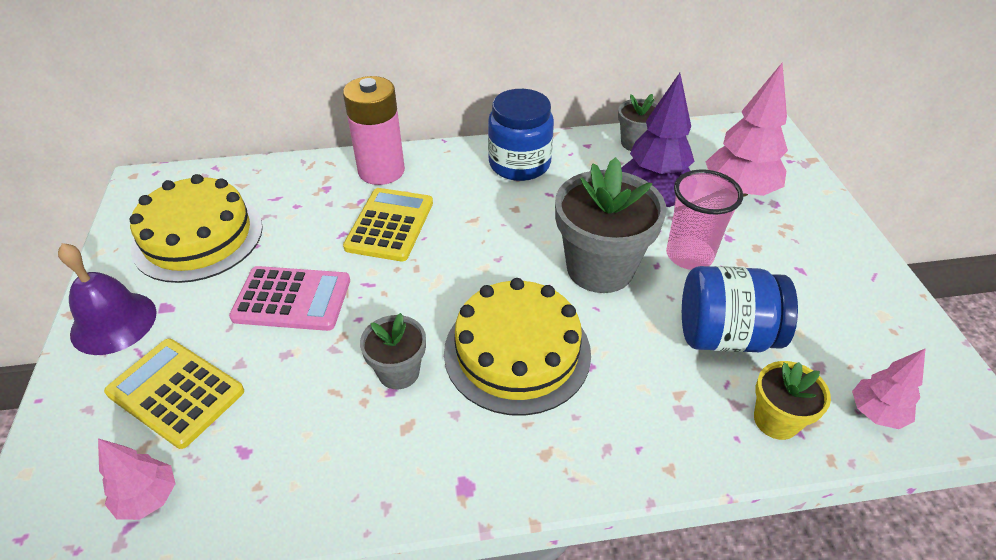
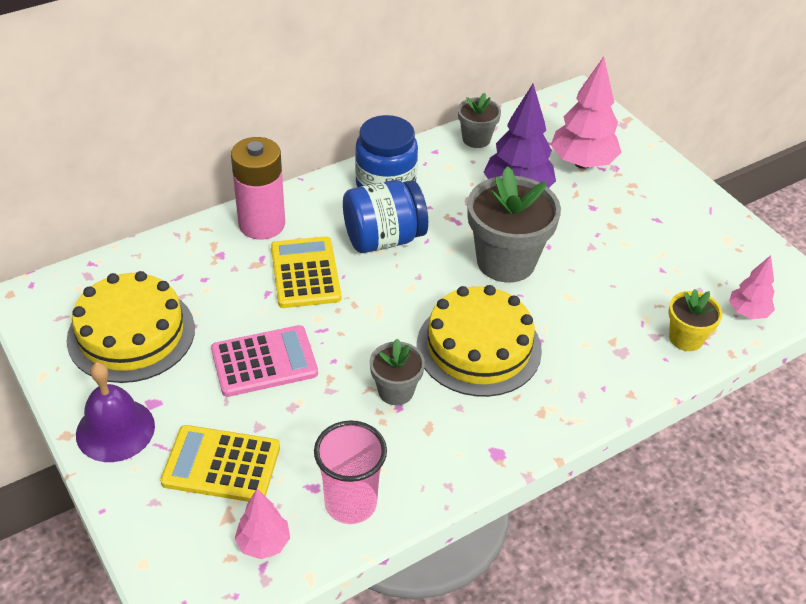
camera: 25 degrees left, 0 degrees up
(689, 255) = (569, 231): pink cup -> pink cup (350, 503)
(725, 335) = (625, 287): blue jar -> blue jar (383, 239)

